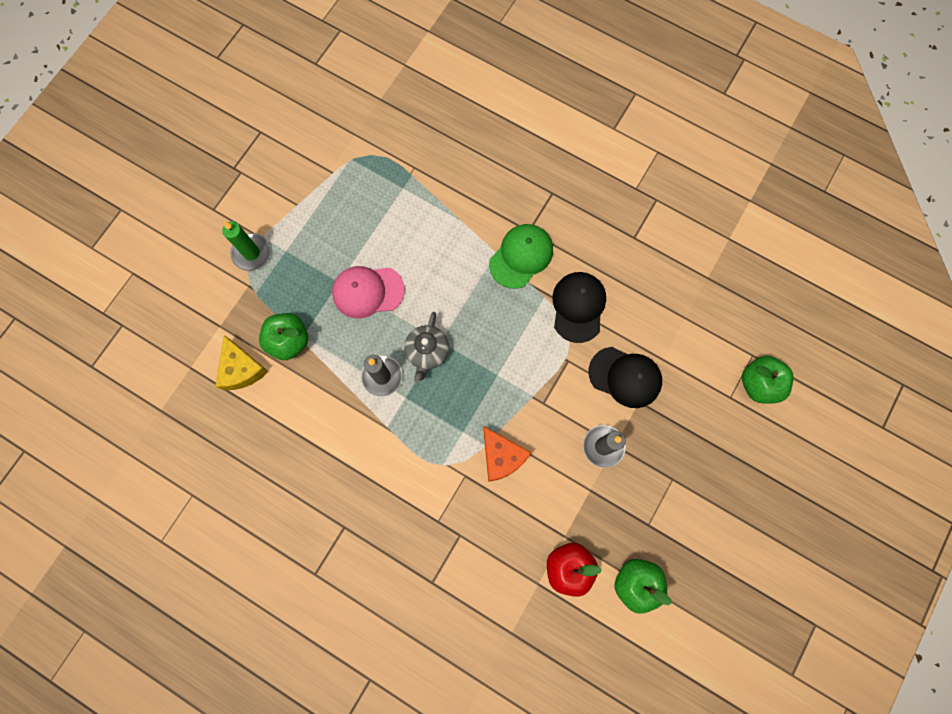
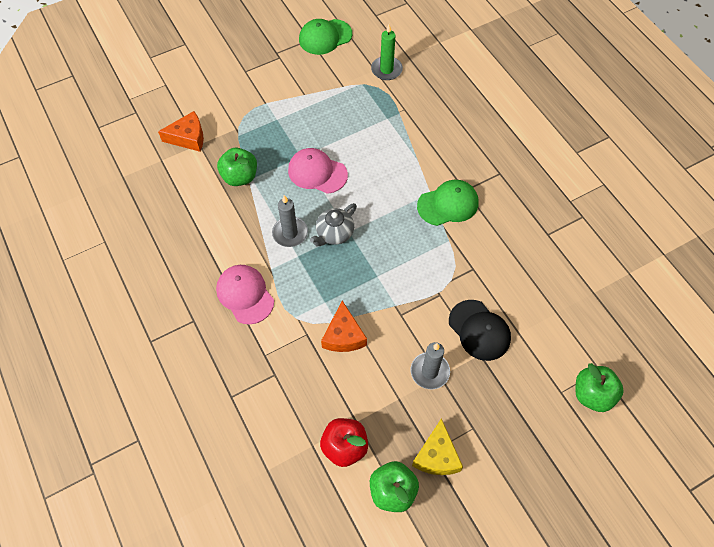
camera: 30 degrees right, 15 degrees down
(202, 325) = (188, 137): none -> orange cheese
(241, 369) = (195, 178): yellow cheese -> yellow cheese (437, 455)
(252, 253) = (252, 109): green candle -> green candle (386, 70)
(276, 120) = (325, 37): none -> green cap
(378, 469) = (245, 295): none -> pink cap
(578, 307) = (472, 261): black cap -> none

